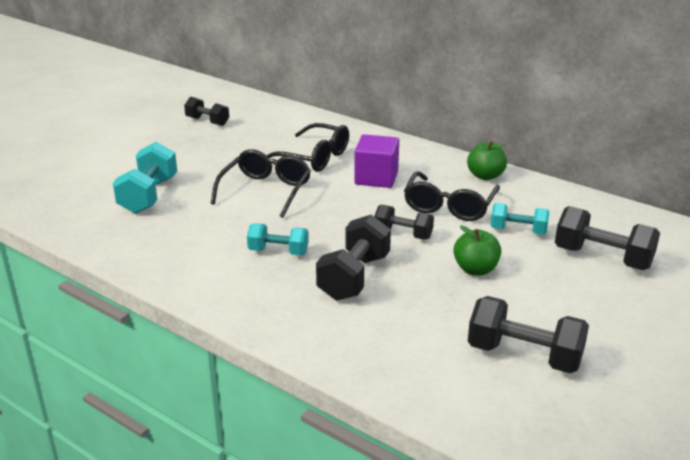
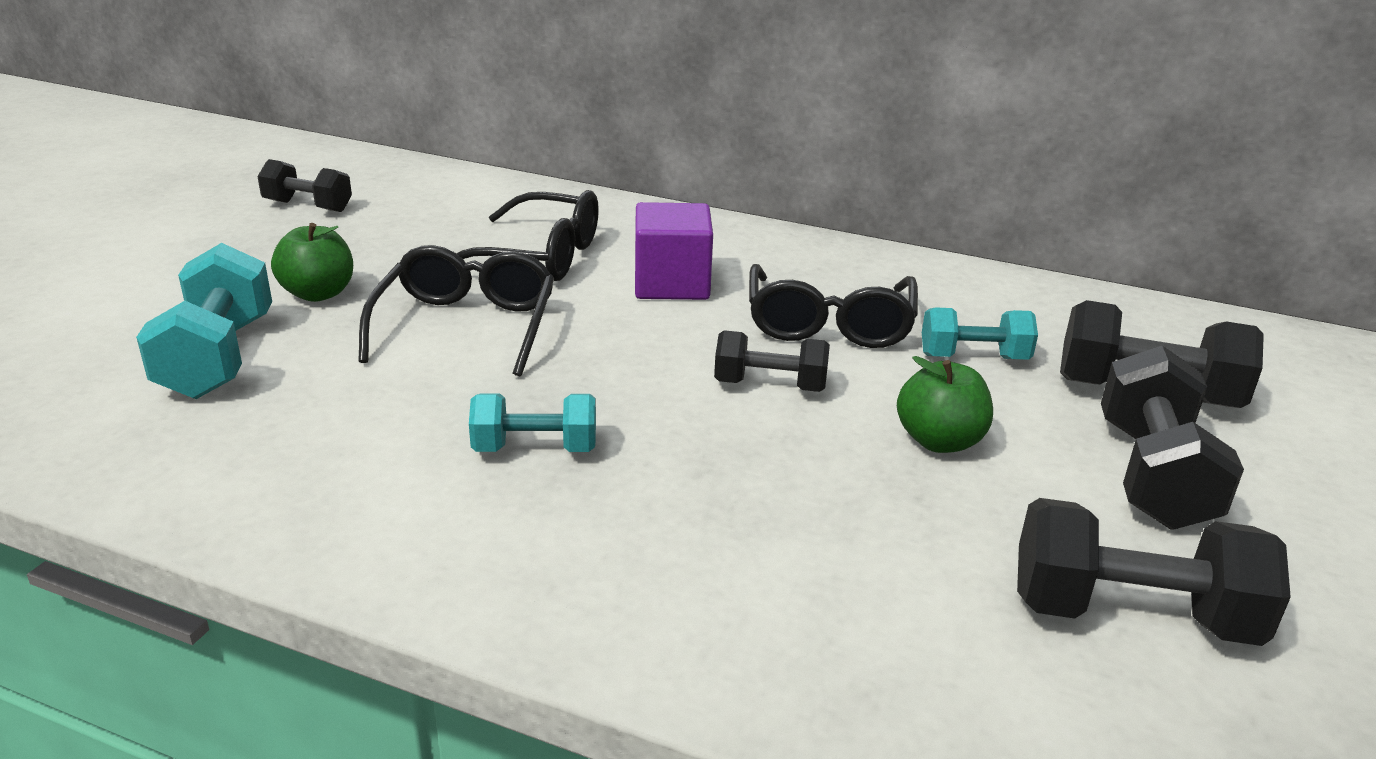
camera: 15 degrees left, 0 degrees up
(354, 277) = (713, 485): black dumbbell -> black dumbbell (1153, 475)
(485, 176) = (864, 265): green apple -> green apple (318, 293)

